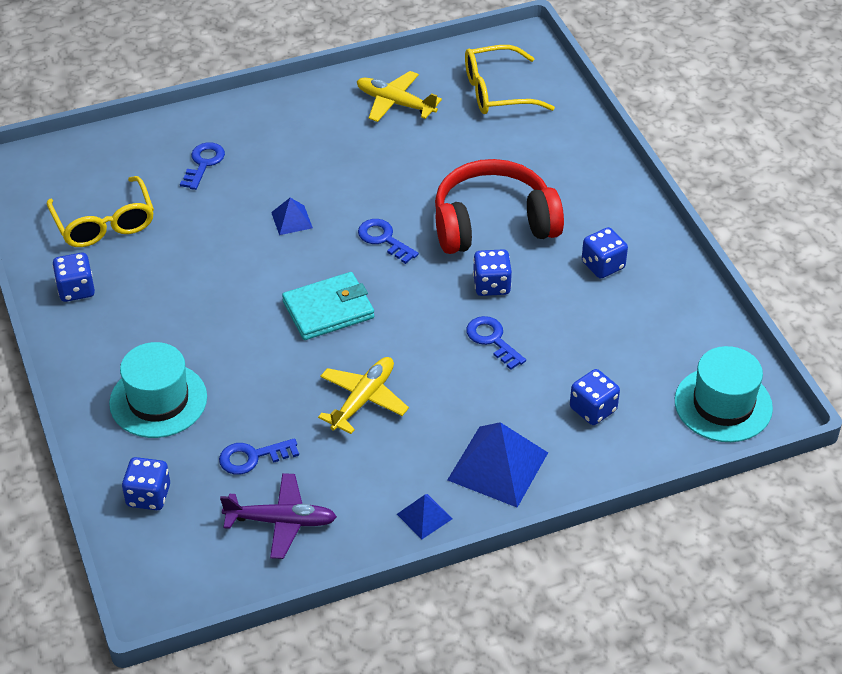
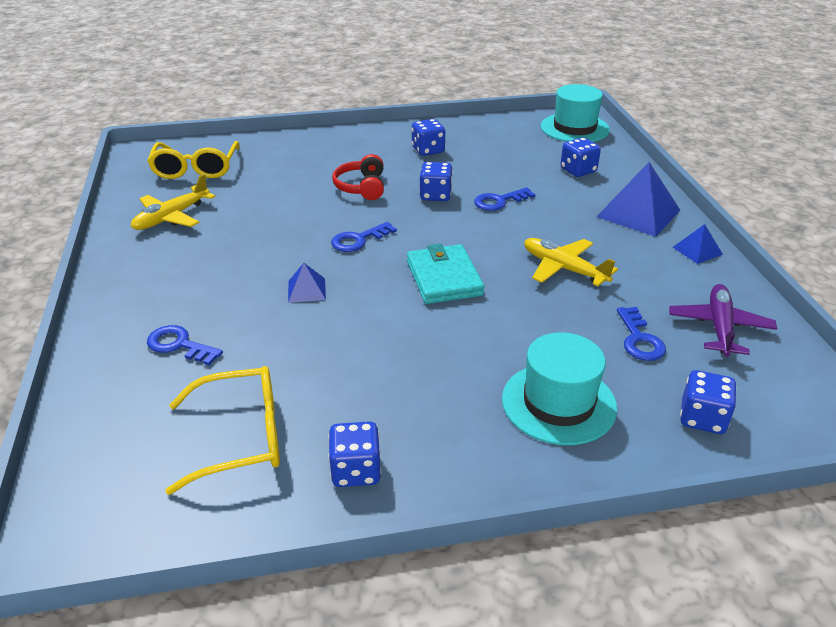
camera: 80 degrees left, 10 degrees down
(493, 223) = (361, 187): red headphones -> red headphones, size x0.54

